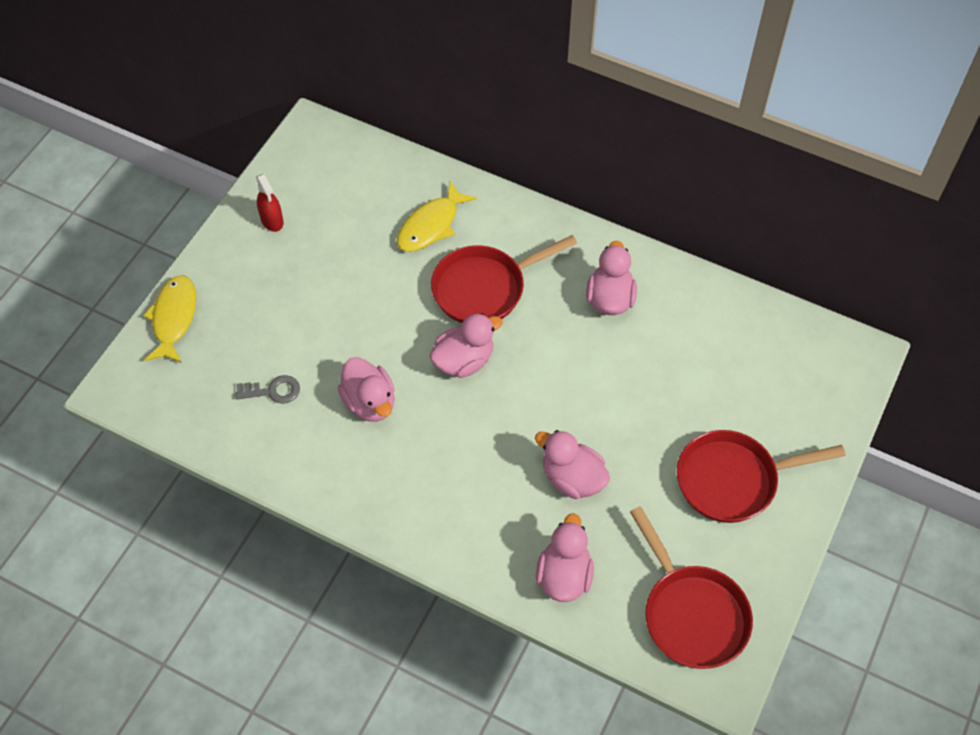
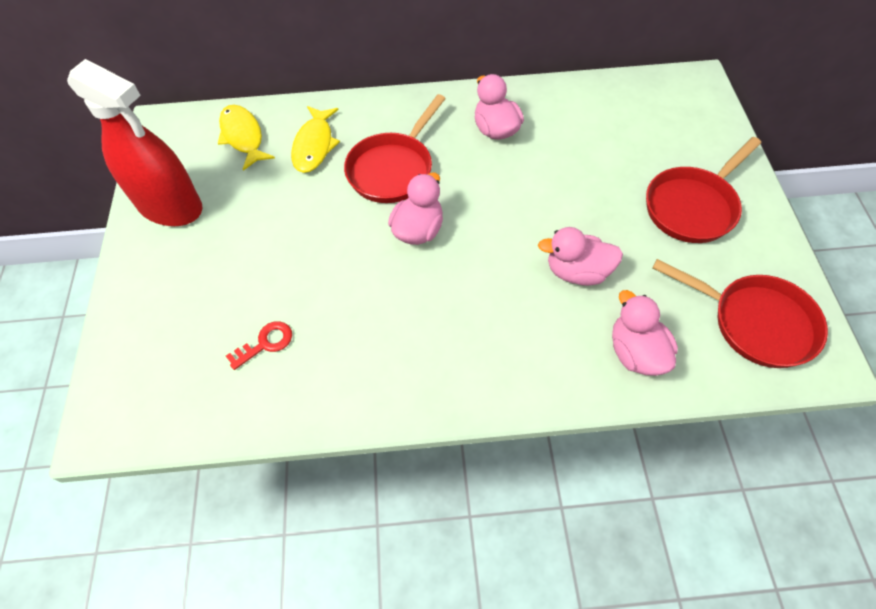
camera: 30 degrees left, 0 degrees up
(174, 318) = (124, 331): yellow fish -> yellow fish (243, 137)
(272, 220) = (170, 206): red spray bottle -> red spray bottle, size x2.44
(273, 391) = (265, 343): grey key -> red key
(370, 402) = (362, 305): pink duck -> none

